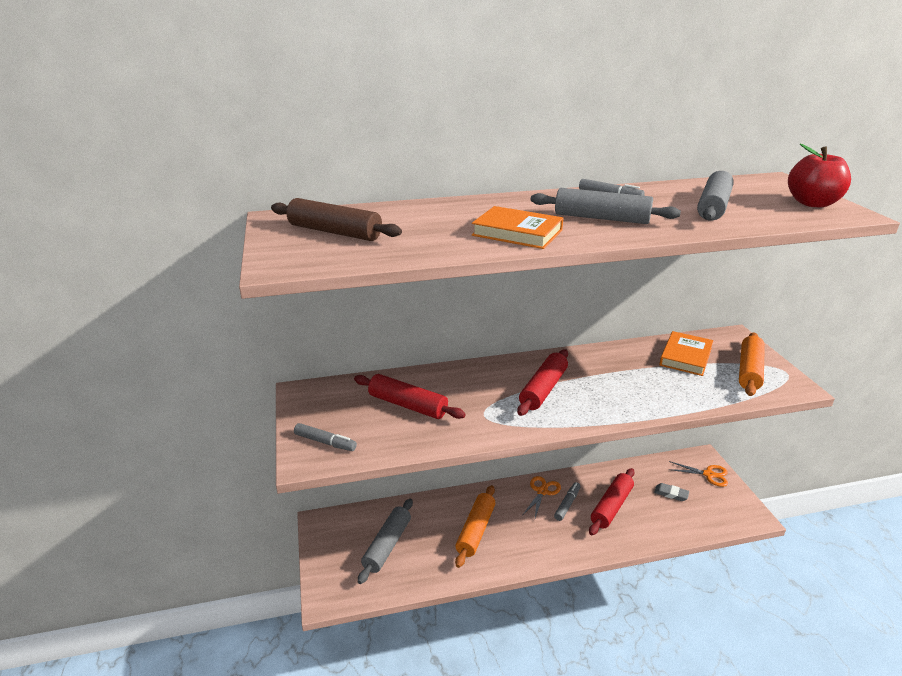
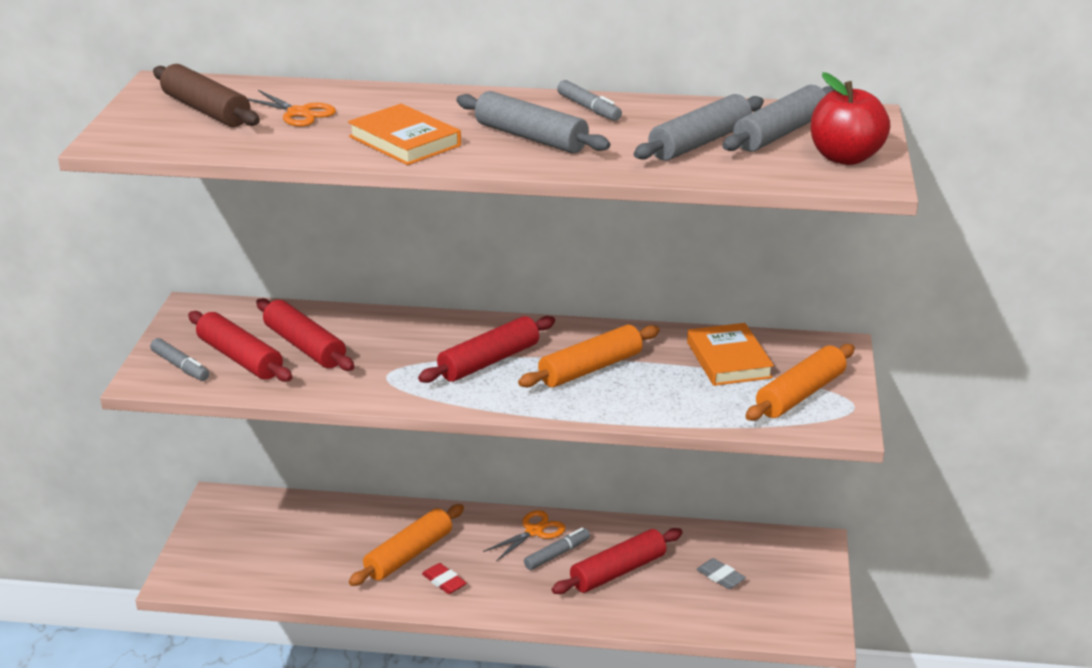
camera: 20 degrees right, 0 degrees up
(367, 425) = (240, 358): none -> red rolling pin
(387, 545) = (285, 544): grey rolling pin -> grey rolling pin (780, 133)
(512, 545) = (444, 582): none -> red eraser
(612, 380) = (590, 369): none -> orange rolling pin
(685, 357) = (728, 360): orange book -> orange book turned 60 degrees counterclockwise
(708, 474) = (802, 567): orange scissors -> orange scissors (299, 113)

